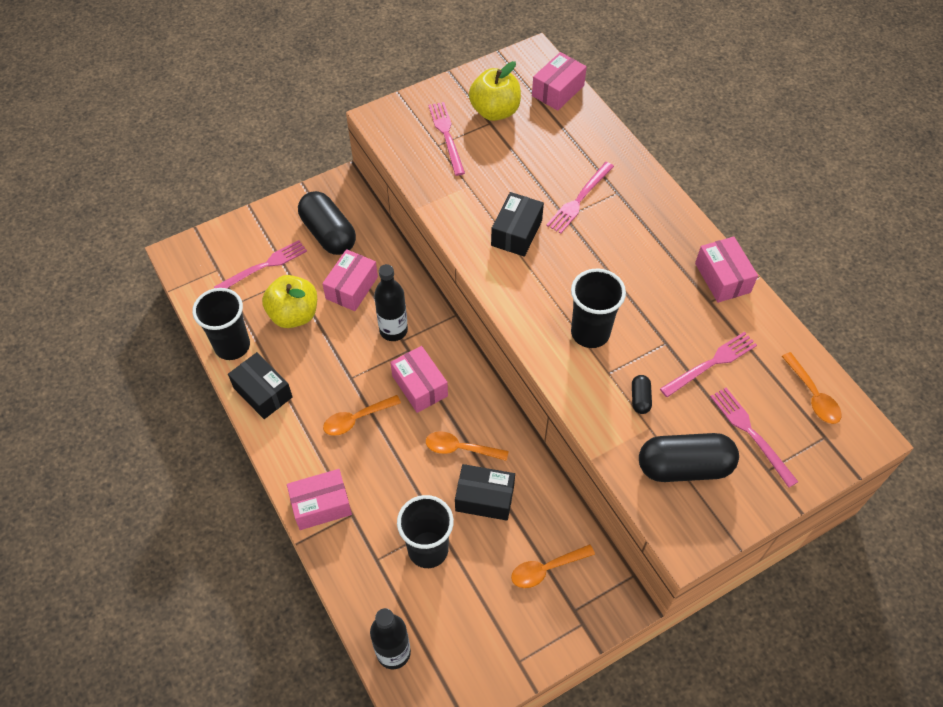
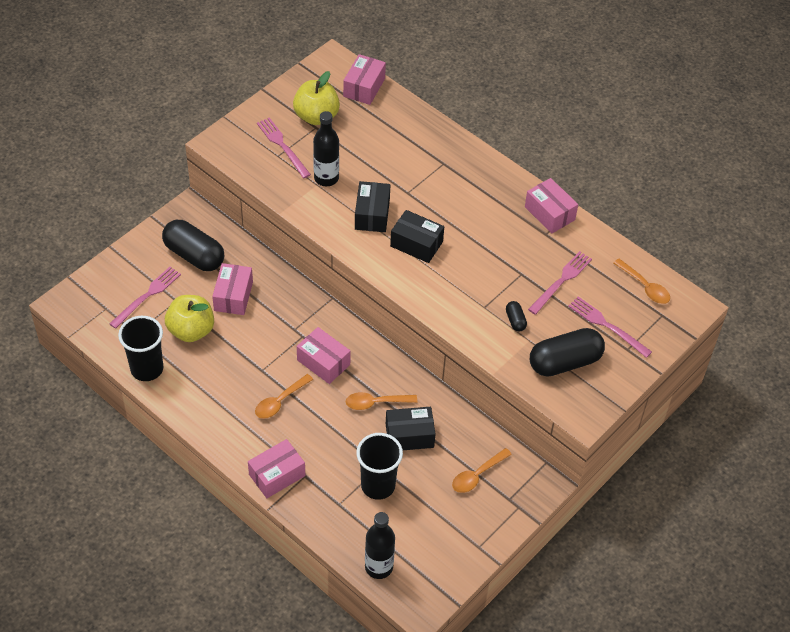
camera: 20 degrees left, 5 degrees down
(263, 392) = (190, 400): black box -> black box (416, 244)
(393, 330) = (283, 323): black bottle -> black bottle (326, 178)
(579, 199) = (414, 176): pink fork -> none
(590, 333) = (459, 280): black cup -> none

